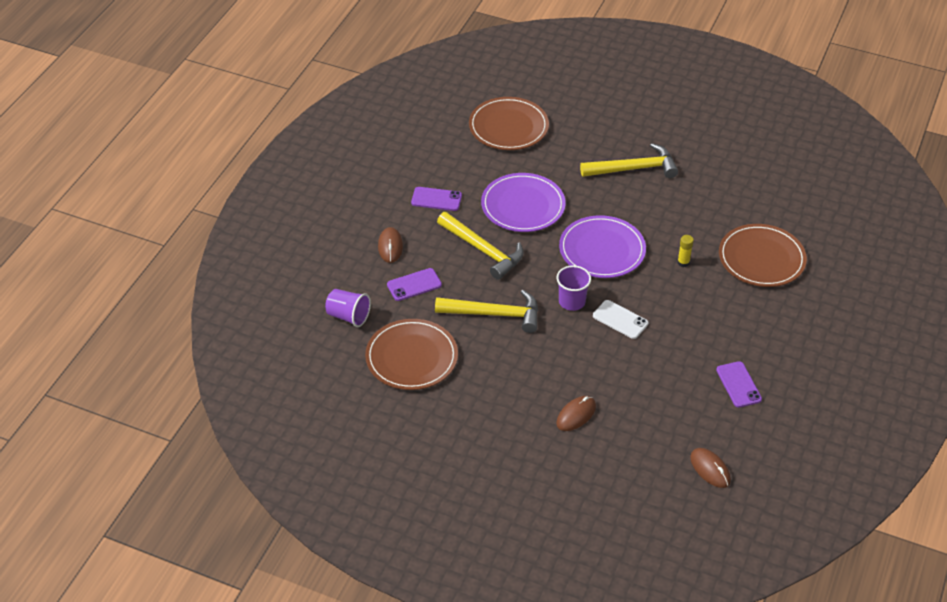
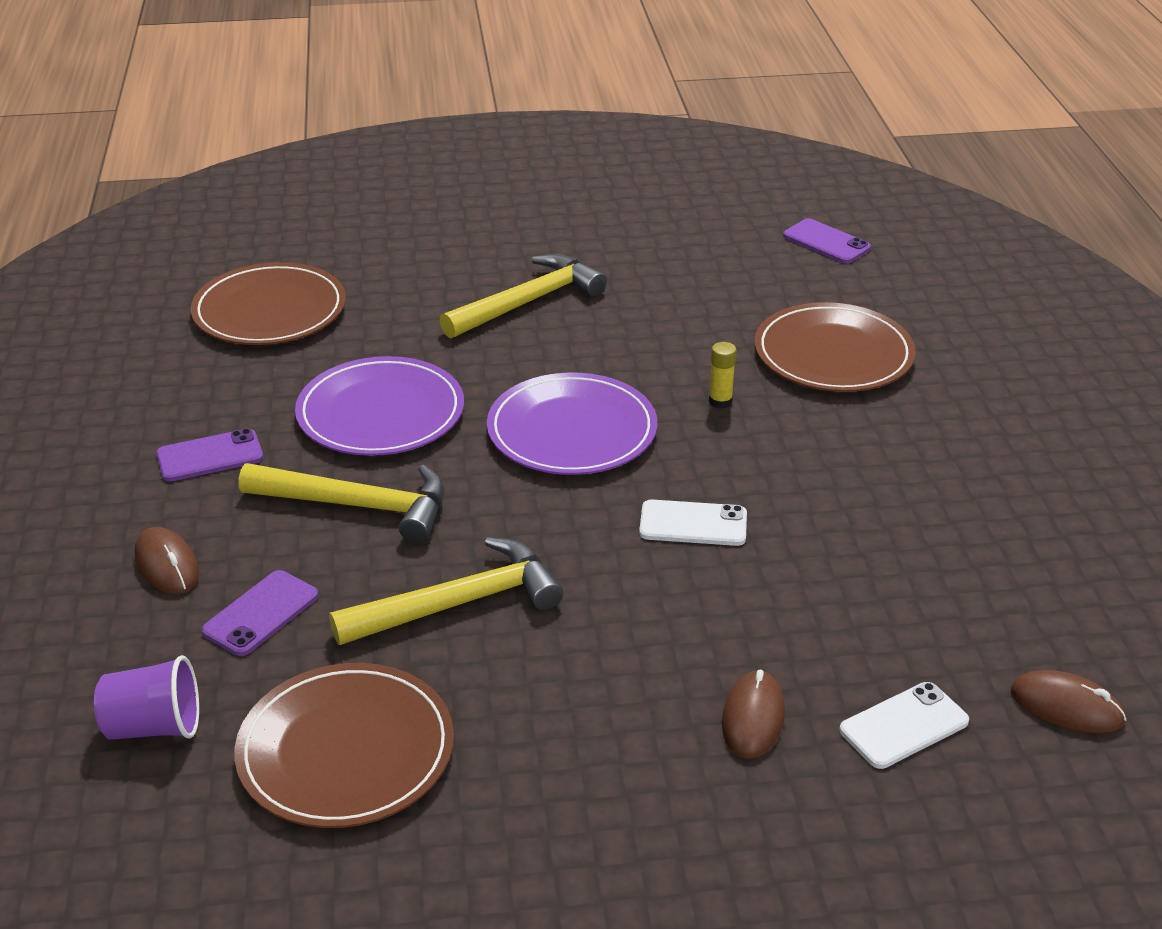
camera: 30 degrees left, 10 degrees down
(572, 301) = (585, 528): purple cup -> none
(634, 446) = (904, 726): none -> white phone
(738, 384) = (976, 547): purple phone -> purple phone (826, 242)

